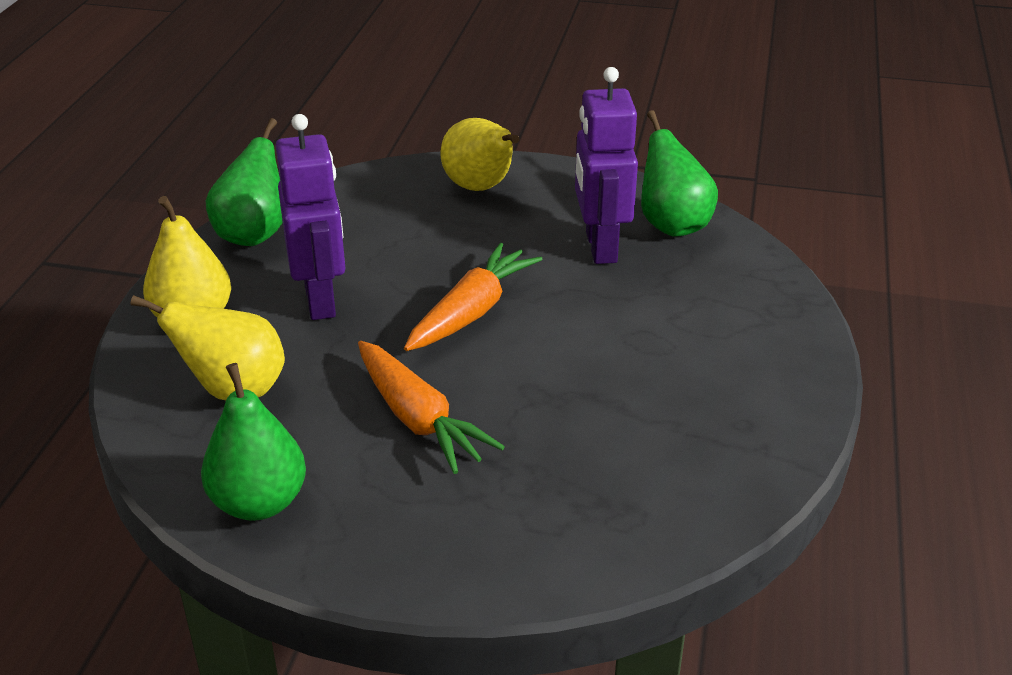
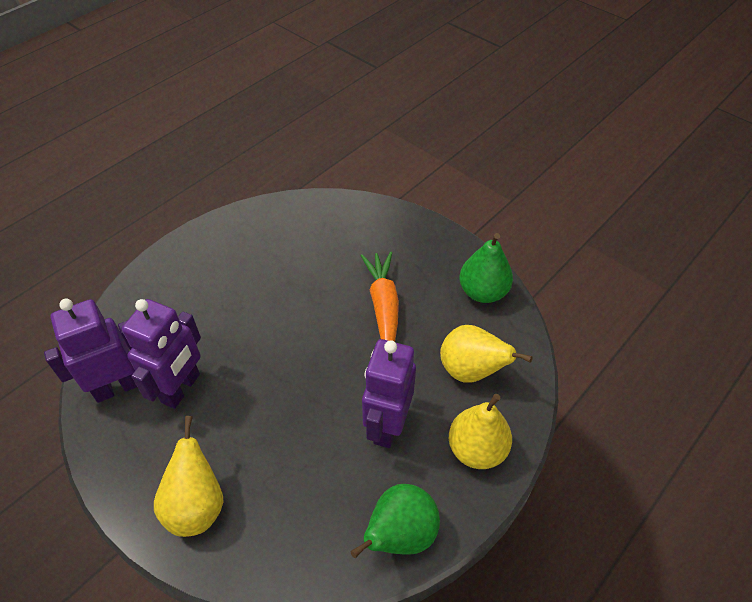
camera: 150 degrees left, 15 degrees up
(472, 311) = (303, 369): orange carrot -> none
(672, 225) = (117, 387): green pear -> purple robot

